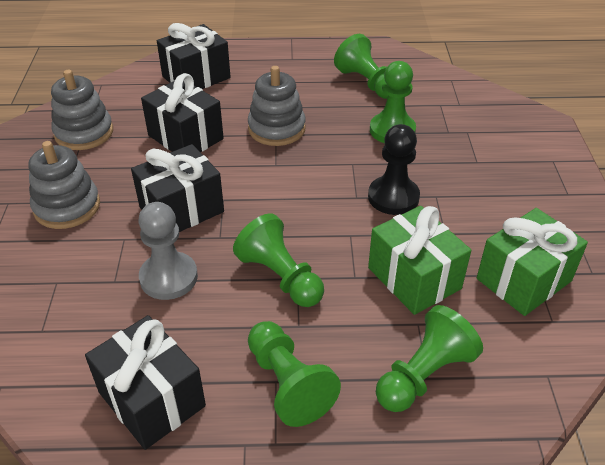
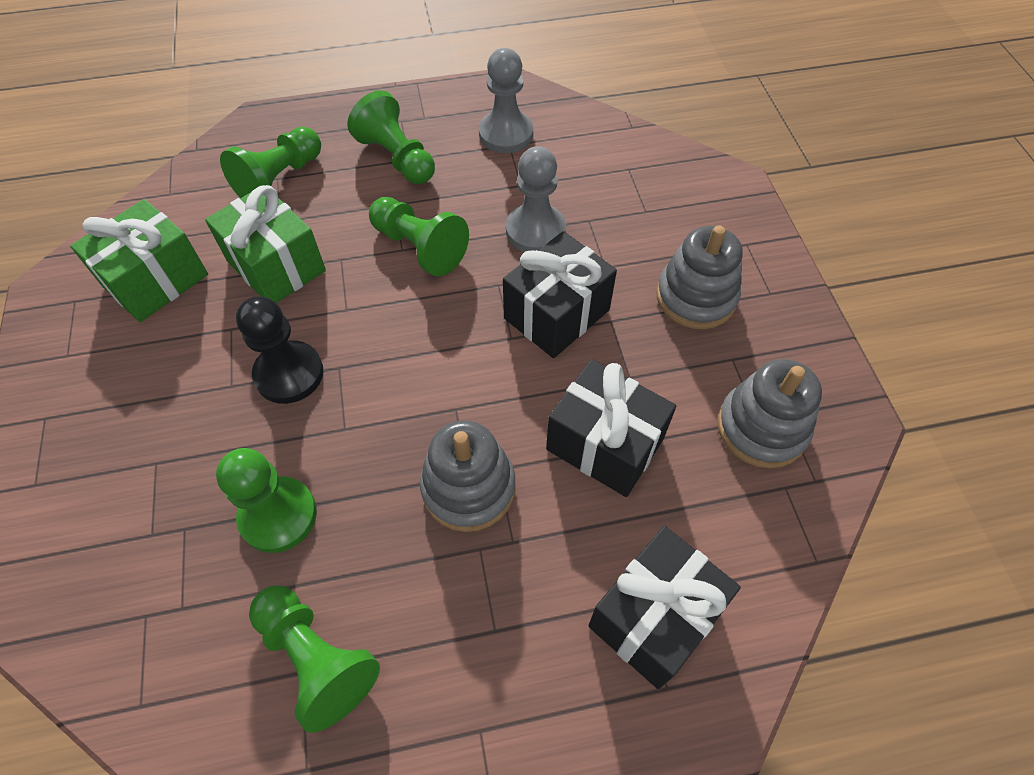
camera: 170 degrees right, 15 degrees up
(152, 399) = (506, 134): black gift -> grey pawn

